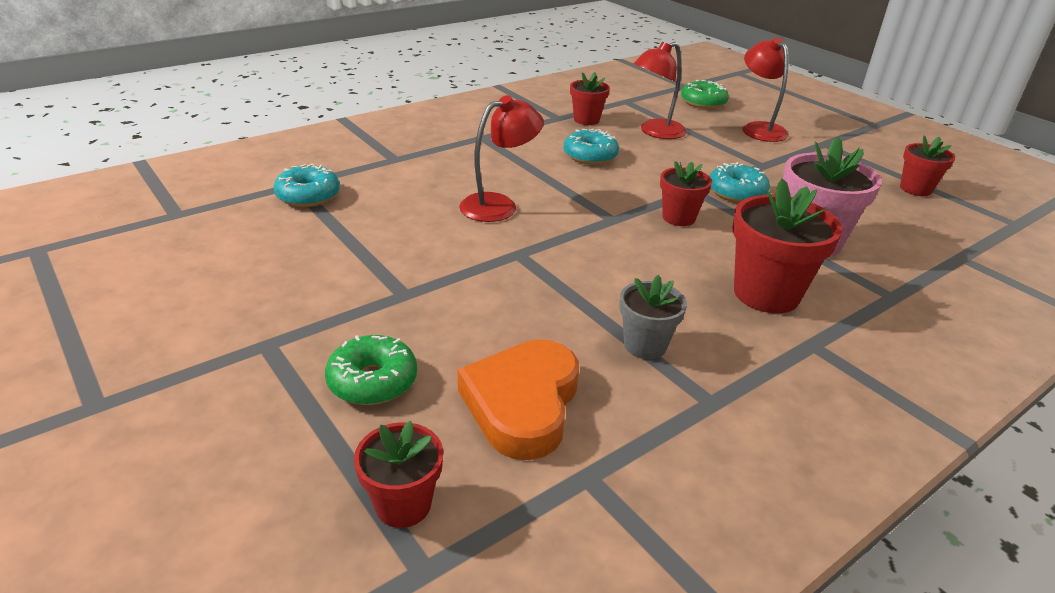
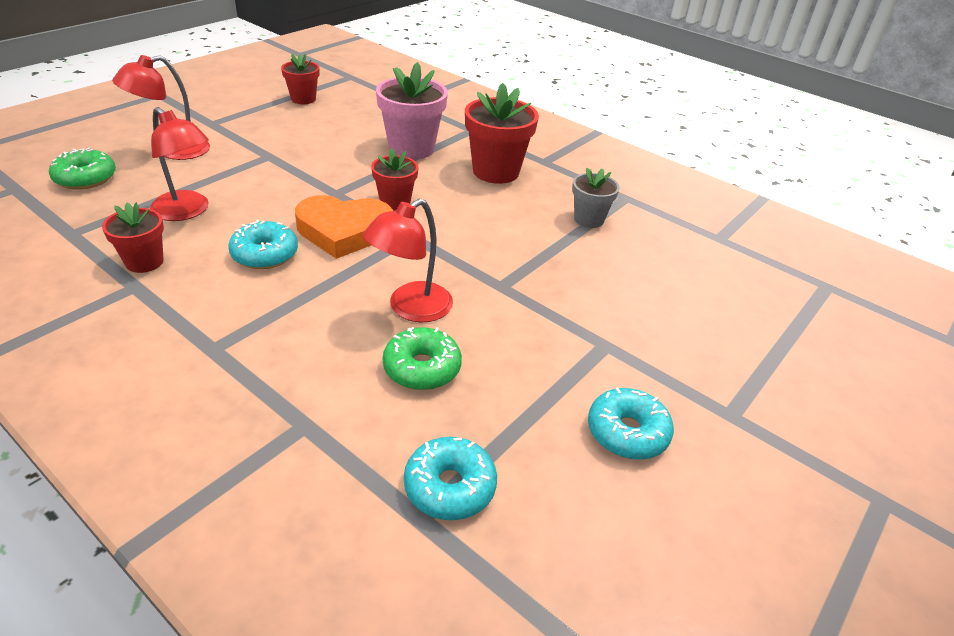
camera: 105 degrees left, 5 degrees up
(372, 381) = (720, 337): green donut -> green donut (422, 368)
(403, 504) = (799, 301): red flower pot -> none
(499, 205) = (410, 308): red lamp -> red lamp turned 90 degrees counterclockwise
(522, 404) = (684, 265): orange heart -> orange heart (344, 231)
(736, 192) = (334, 172): turquoise donut -> turquoise donut (627, 432)

